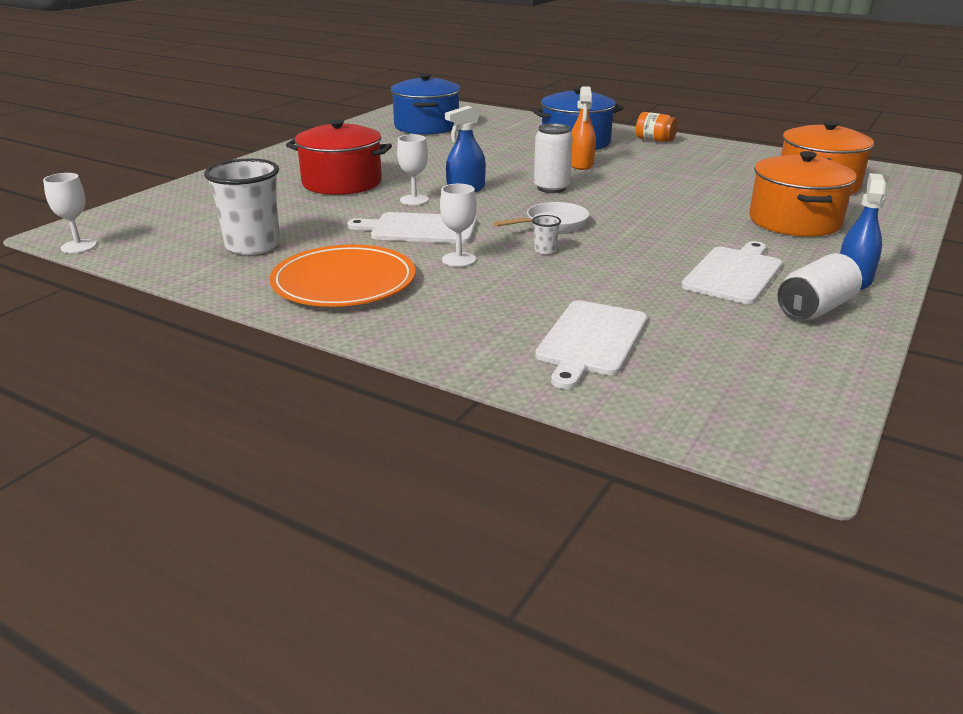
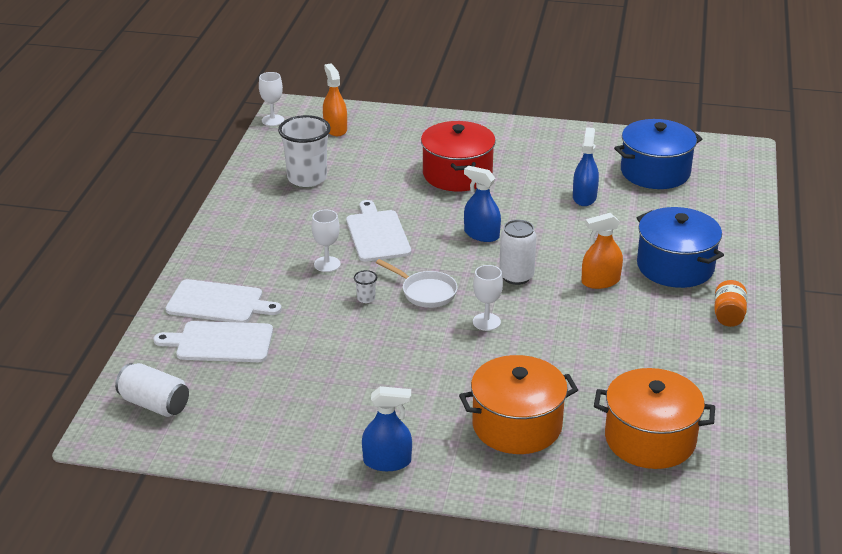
camera: 70 degrees right, 5 degrees up
(160, 218) = (335, 129): none -> orange spray bottle
(344, 282) = (266, 229): orange plate -> none
(414, 200) = (439, 216): white goblet -> white goblet (486, 322)
(441, 150) = (584, 197): none -> blue spray bottle
(734, 273) = (367, 396): white cutting board -> white cutting board (218, 303)
(815, 309) = (316, 440): white can -> white can (154, 404)

